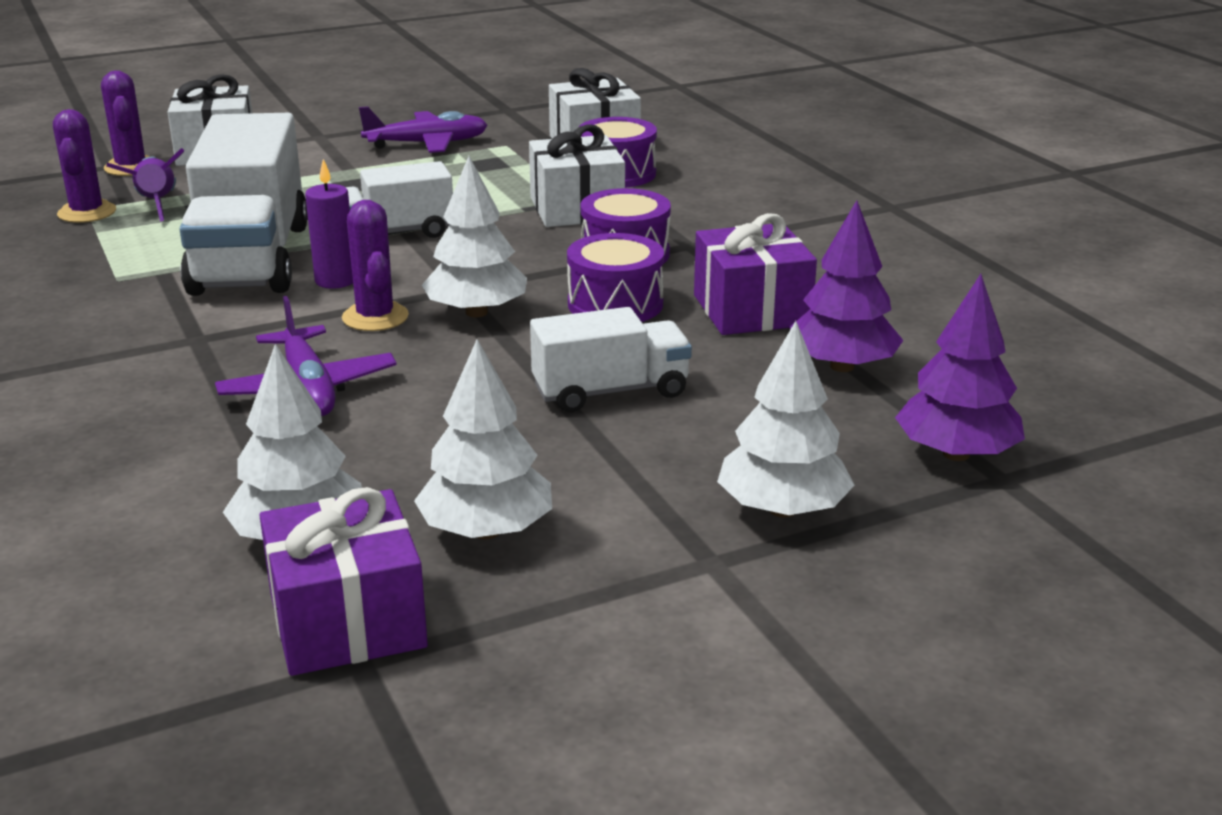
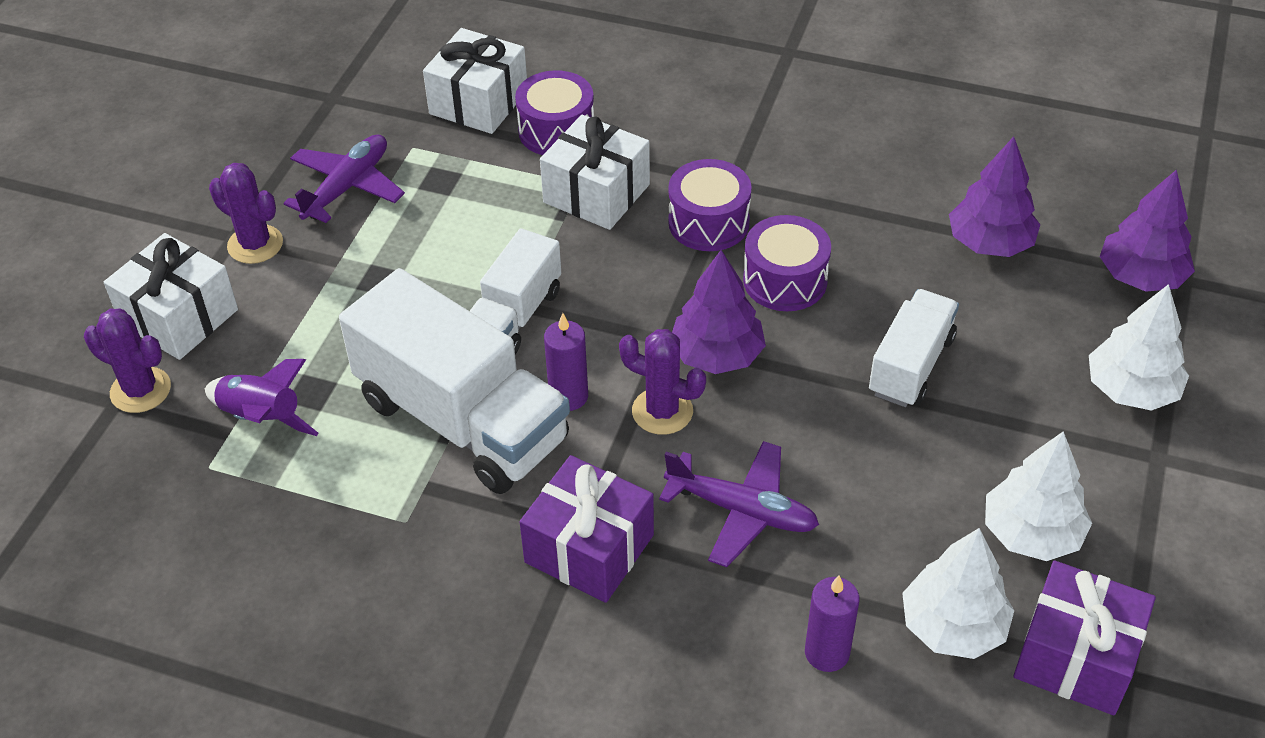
camera: 45 degrees left, 20 degrees up
(87, 212) = (220, 471): purple cactus -> purple cactus (255, 244)
(184, 488) = (827, 653): none -> purple candle
(476, 312) = (716, 355): white tree -> purple tree
(751, 310) = (869, 225): purple gift -> purple gift (589, 548)

